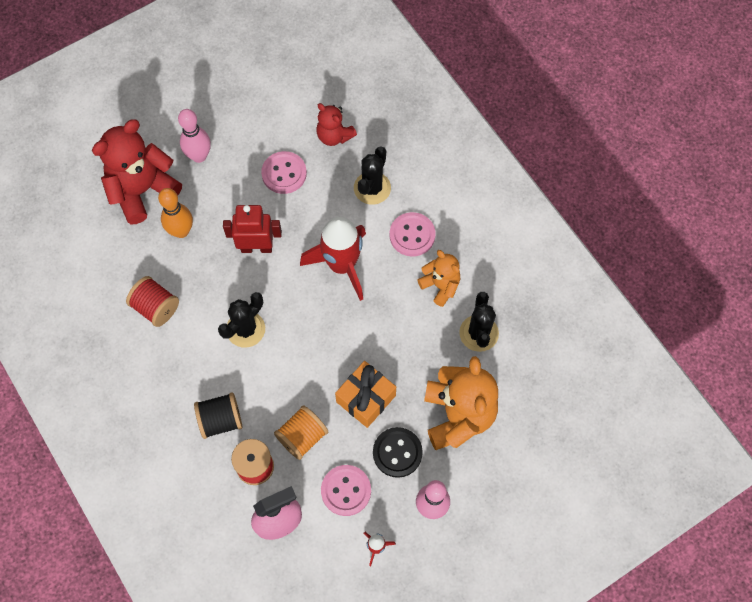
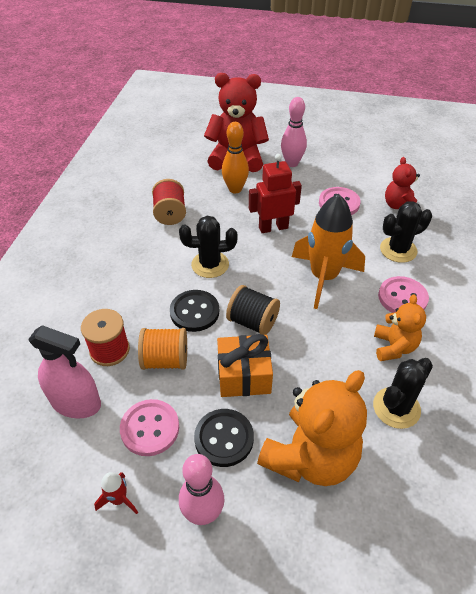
camera: 45 degrees right, 20 degrees down
(220, 420) = (126, 302): black spool -> black spool (252, 322)
(256, 247) = (273, 227): red robot -> red robot turned 60 degrees counterclockwise
(280, 381) = (194, 312): none -> black button
(342, 265) = (323, 277): red rocket -> orange rocket

